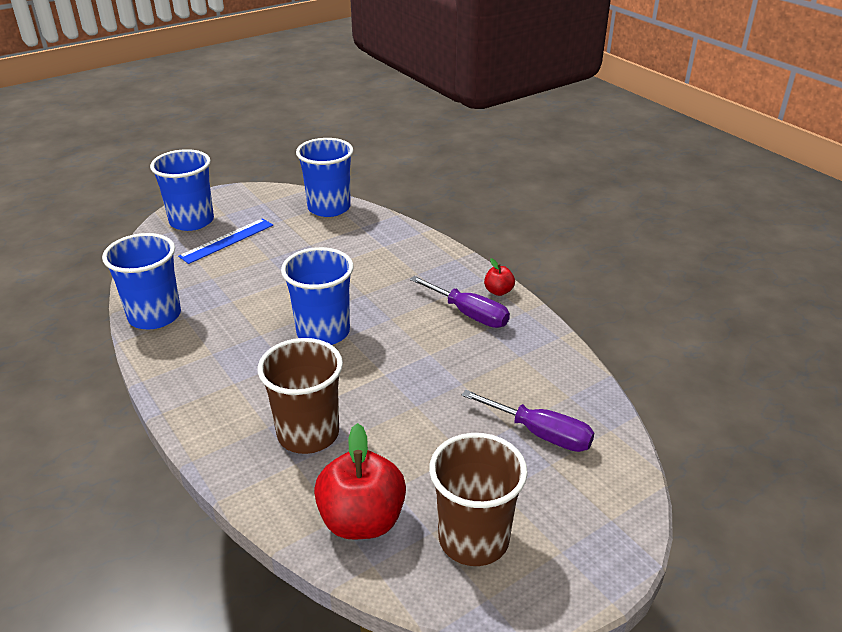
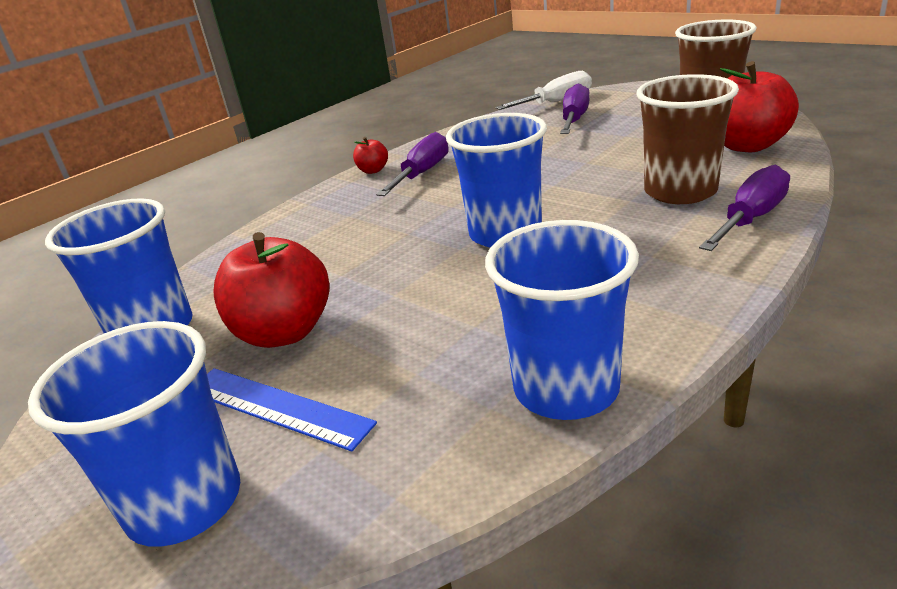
camera: 100 degrees left, 5 degrees down
(233, 448) = (751, 218): none -> purple screwdriver
(286, 244) = (284, 332): none -> red apple
(615, 439) = (556, 102): none -> white screwdriver

